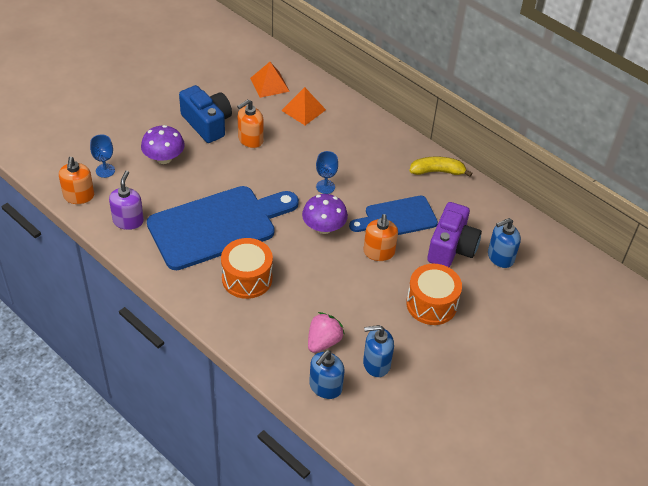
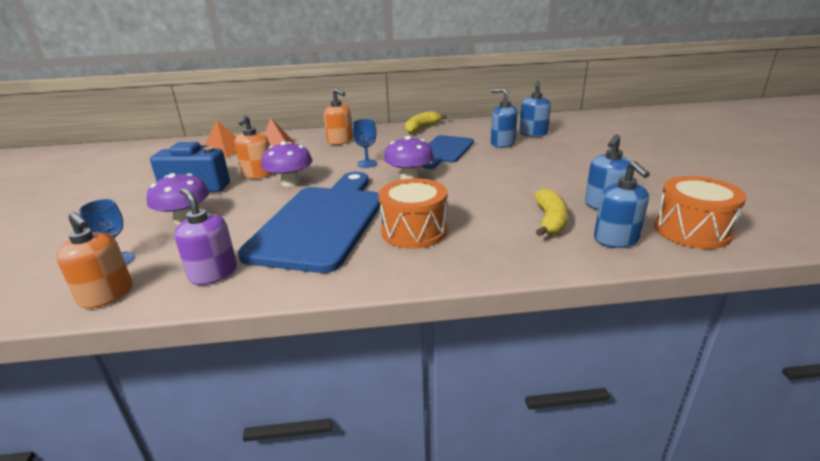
camera: 45 degrees left, 20 degrees down
(254, 167) = (290, 183): none -> purple mushroom
(323, 342) = (550, 221): pink strawberry -> yellow banana
(379, 252) = (470, 166): orange soap dispenser -> orange soap dispenser (340, 141)
(431, 304) = (554, 165): orange drum -> orange drum (692, 231)
(451, 247) = (502, 144): purple camera -> blue soap dispenser

